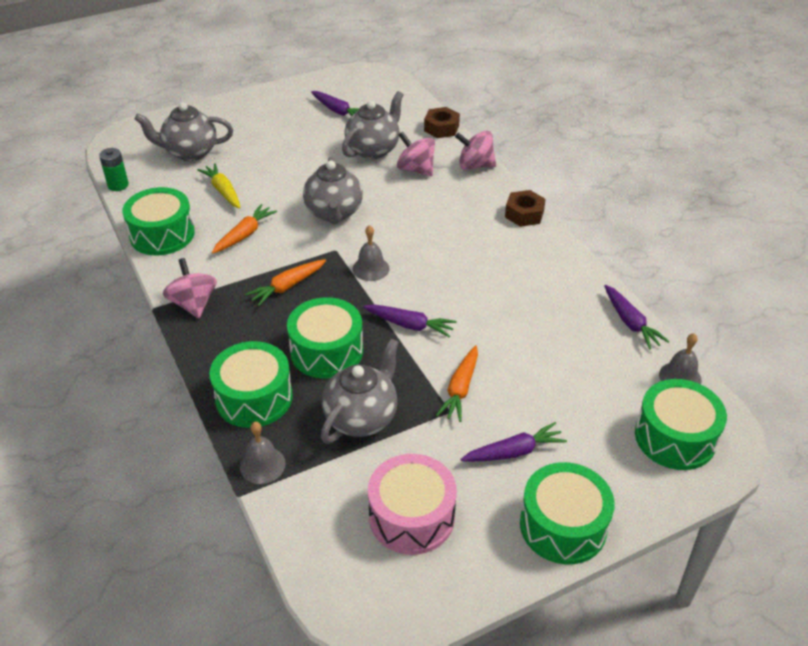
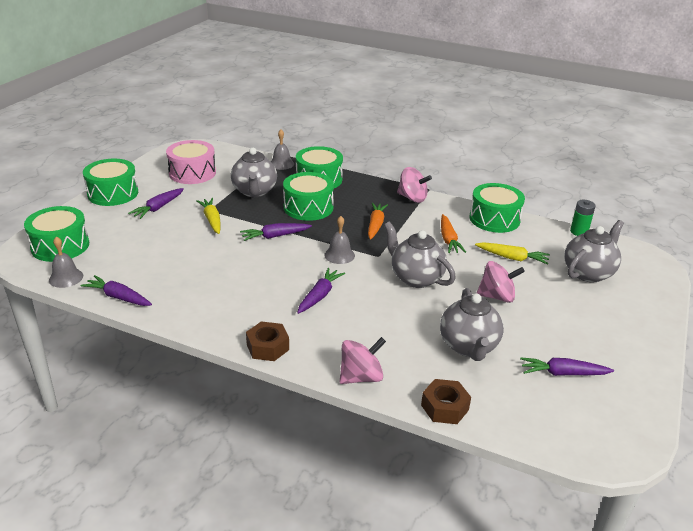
camera: 140 degrees right, 10 degrees down
(416, 169) = (407, 345): pink spinning top -> pink spinning top (497, 296)
(437, 236) = (319, 295): none -> purple carrot
(460, 389) = (212, 220): orange carrot -> yellow carrot

